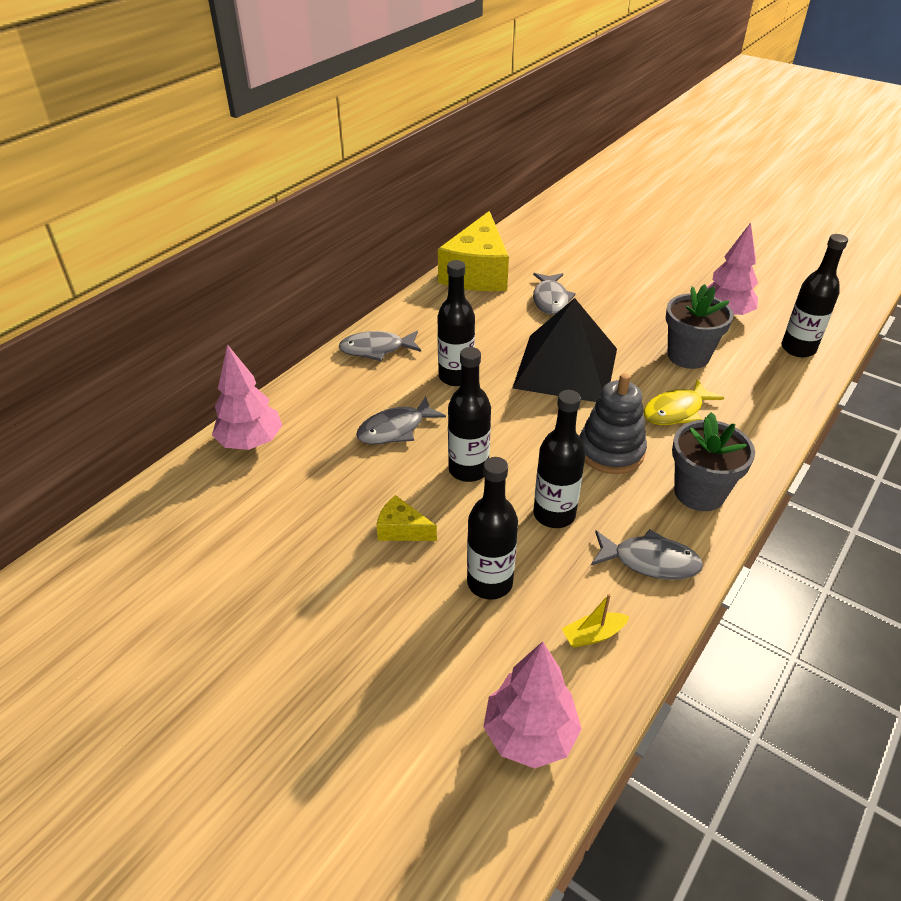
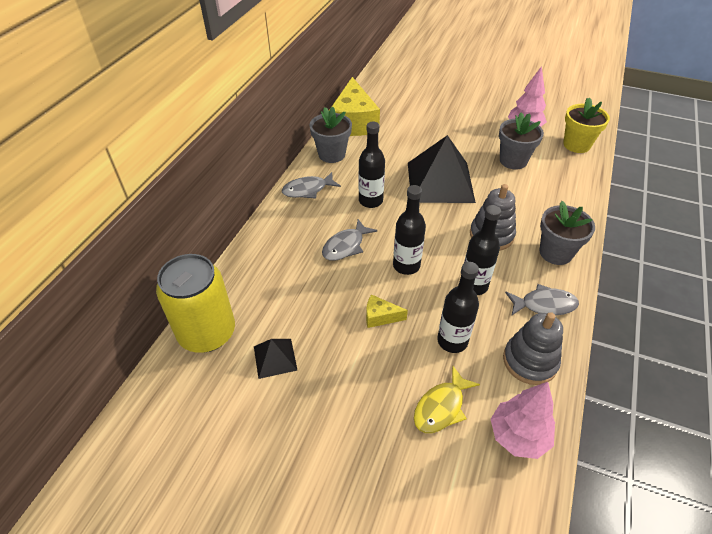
camera: 15 degrees left, 5 degrees up
(167, 504) = (207, 333): none -> yellow can
(238, 553) = (275, 358): none -> black pyramid
(251, 442) = (248, 275): pink tree -> none
(429, 309) = (332, 154): none -> grey flower pot
(550, 299) = (410, 134): grey fish -> none
(593, 635) = (530, 361): yellow boat -> grey stacking toy
(676, 411) = (520, 200): yellow fish -> yellow fish (441, 407)
(798, 349) = (576, 145): black bottle -> yellow flower pot

